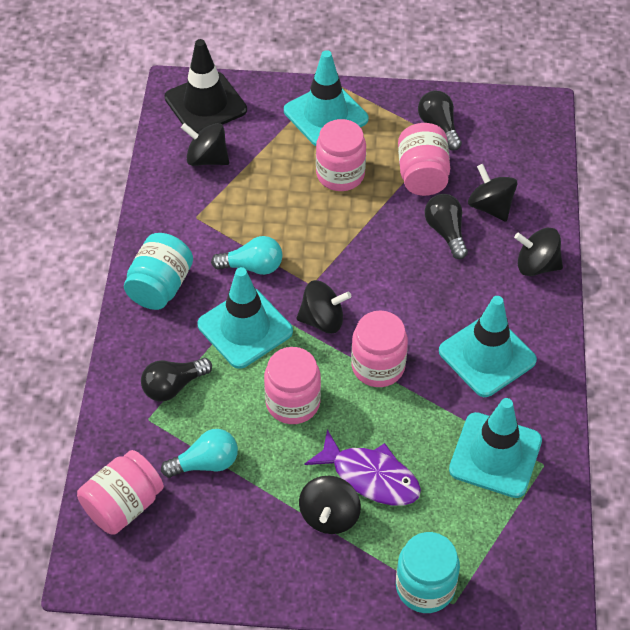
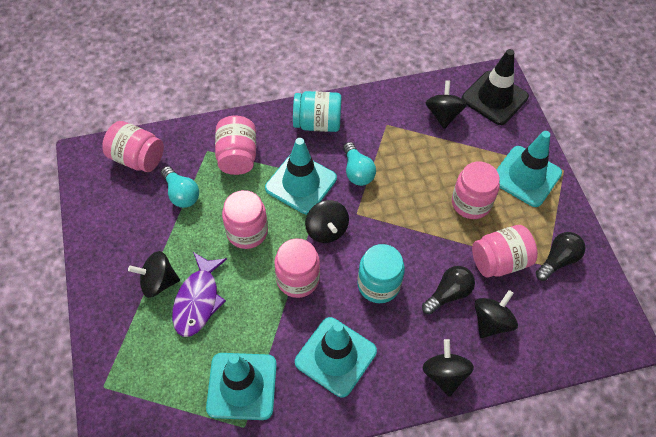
camera: 70 degrees right, 5 degrees up
(173, 386) = (237, 156): black light bulb -> pink jar
(425, 587) = (113, 363): turquoise jar -> turquoise jar (378, 284)

